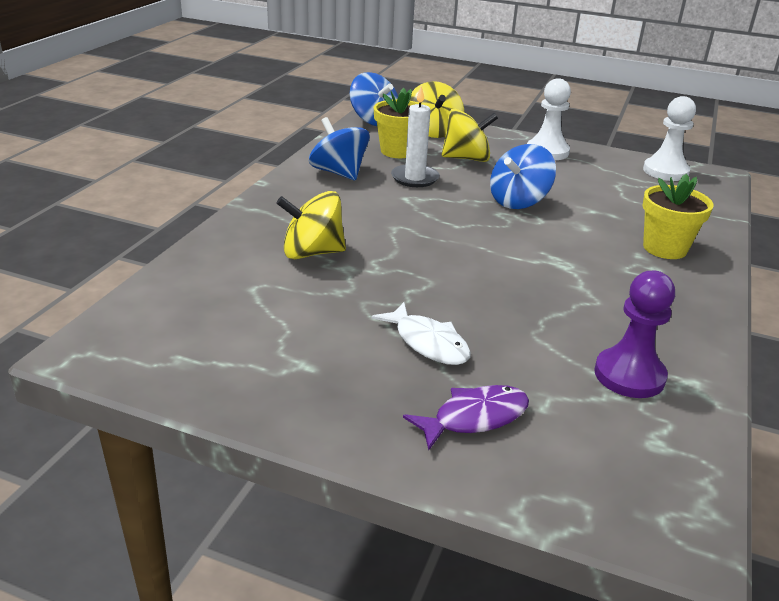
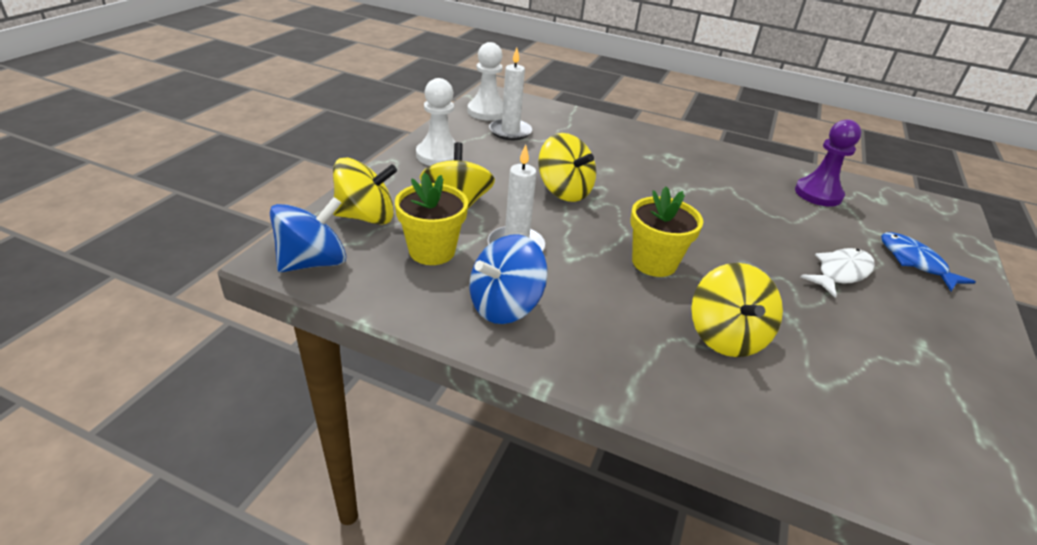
camera: 90 degrees left, 5 degrees up
(474, 418) = (915, 262): purple fish -> blue fish
(518, 201) = (564, 191): blue spinning top -> yellow spinning top
(627, 181) = (510, 132): none -> white candle
(665, 248) = (634, 144): yellow flower pot -> yellow flower pot (654, 263)

